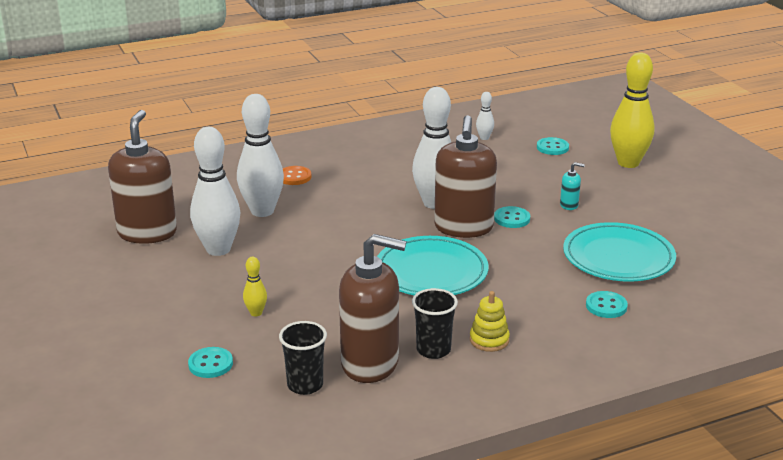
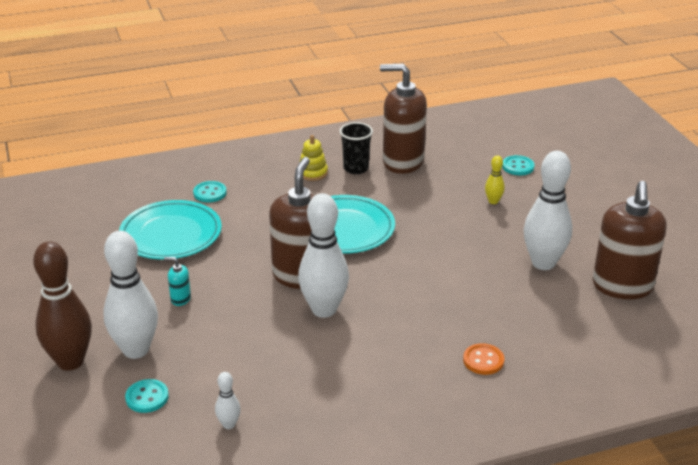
camera: 175 degrees left, 5 degrees up
(262, 211) = (511, 308): white bowling pin -> white bowling pin (136, 350)
(305, 385) = (448, 151): black cup -> none
(512, 219) = (249, 284): turquoise button -> none
(628, 163) = (70, 361): yellow bowling pin -> brown bowling pin

